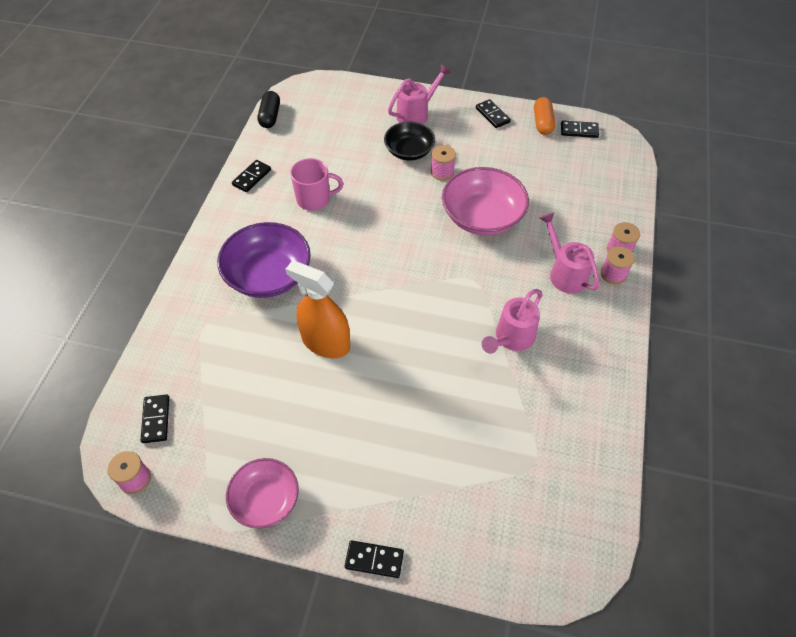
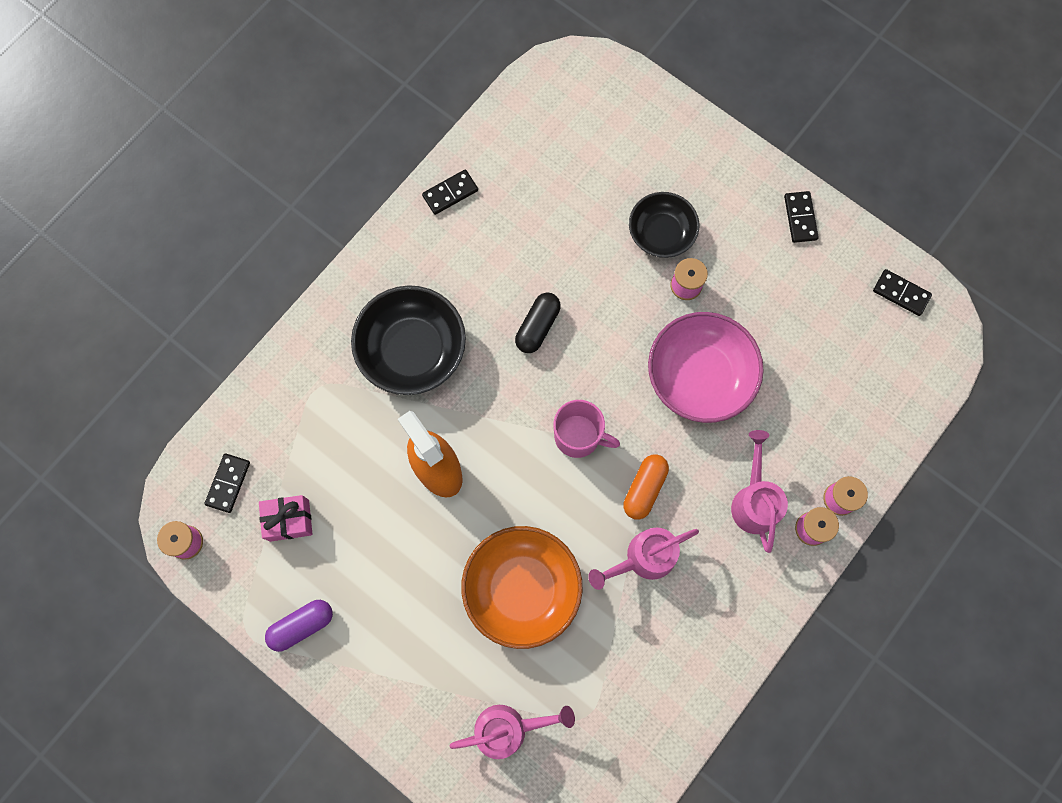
camera: 25 degrees right, 20 degrees up
(220, 425) = (289, 520): none -> pink gift
(265, 500) = (302, 625): pink bowl -> purple capsule
(268, 275) = (412, 350): purple bowl -> black bowl
(270, 116) = (512, 99): black capsule -> black capsule (537, 327)
(314, 199) = (510, 260): pink mug -> pink mug (578, 436)
(374, 560) = (378, 737): black domino -> none
(416, 114) = (701, 173): pink watering can -> pink watering can (508, 728)
(433, 396) = (522, 589): none -> orange bowl
(542, 123) = (860, 259): orange capsule -> orange capsule (644, 489)

